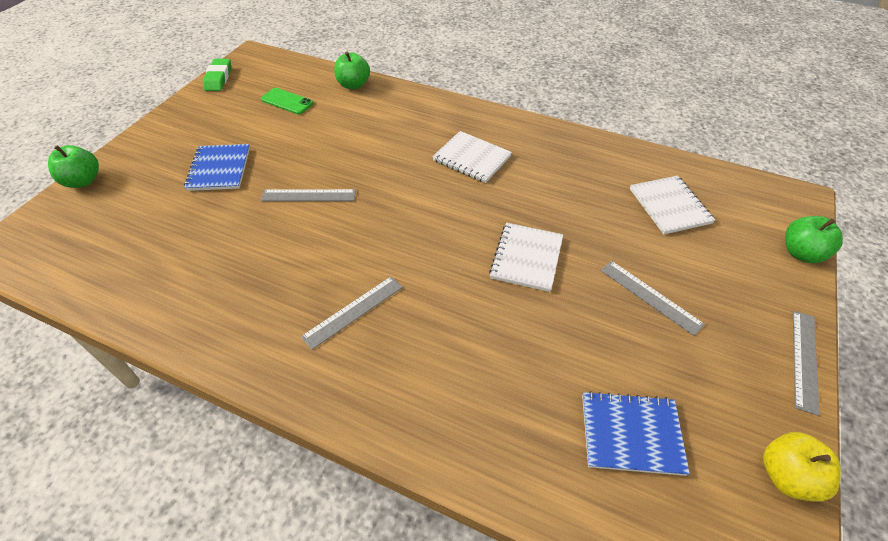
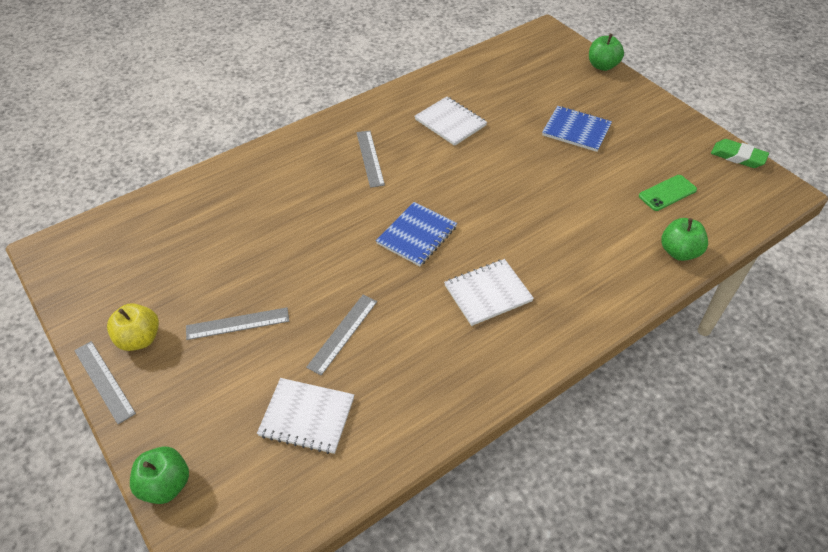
camera: 120 degrees right, 0 degrees up
(308, 195) = (507, 169): grey ruler -> grey ruler (343, 333)
(526, 258) = (338, 268): white notebook -> white notebook (450, 122)
(631, 434) = (170, 244): blue notebook -> blue notebook (417, 235)
(787, 476) = (74, 300): yellow apple -> yellow apple (139, 339)

